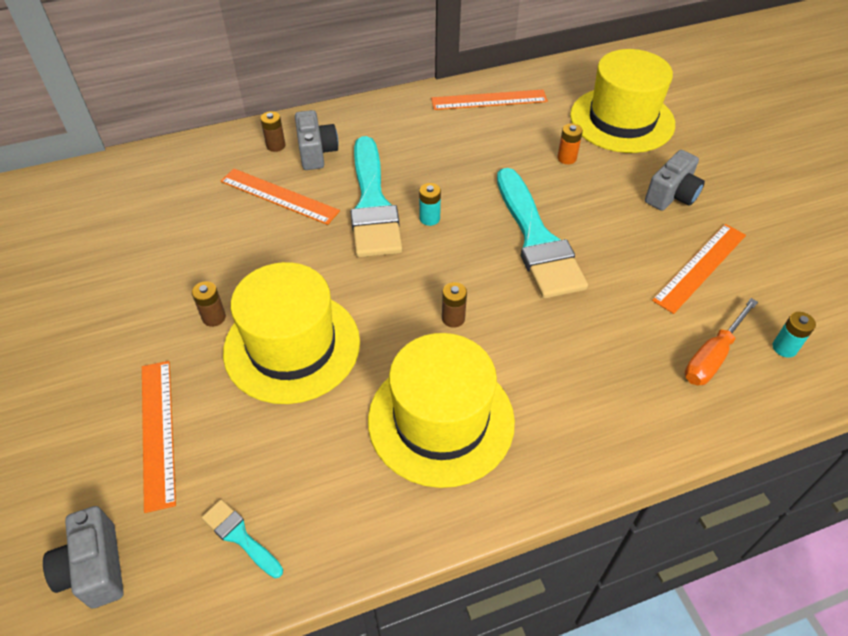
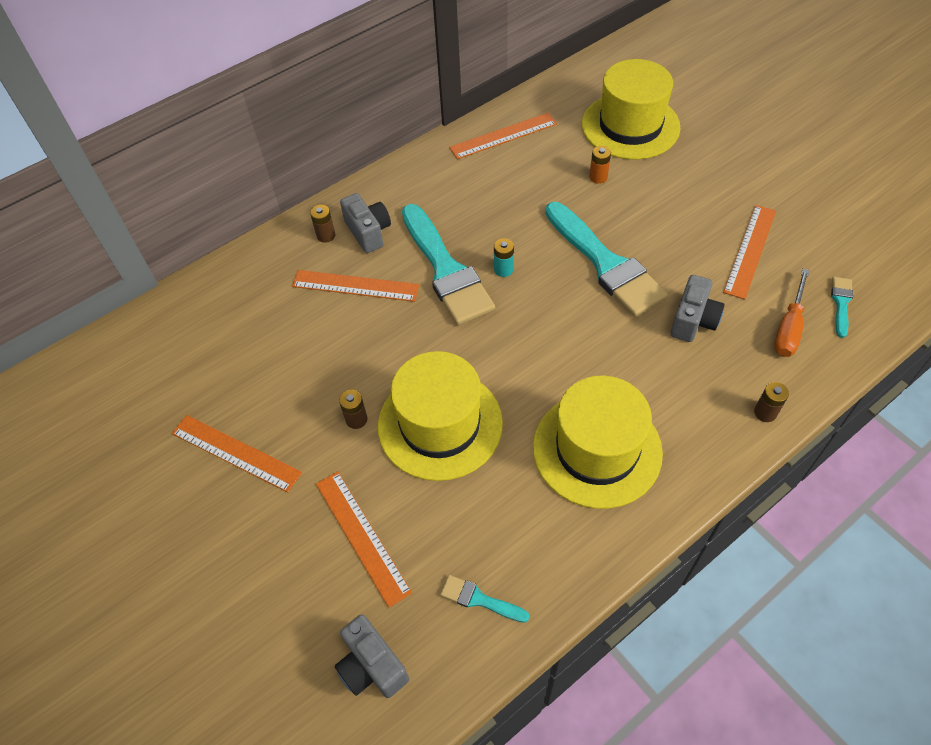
camera: 15 degrees left, 5 degrees up
(86, 315) = (236, 452): none -> orange ruler
(453, 318) = (566, 357): brown battery -> brown battery (765, 412)
(671, 195) = (701, 190): grey camera -> grey camera (693, 320)
(784, 348) = (841, 303): turquoise battery -> turquoise brush

